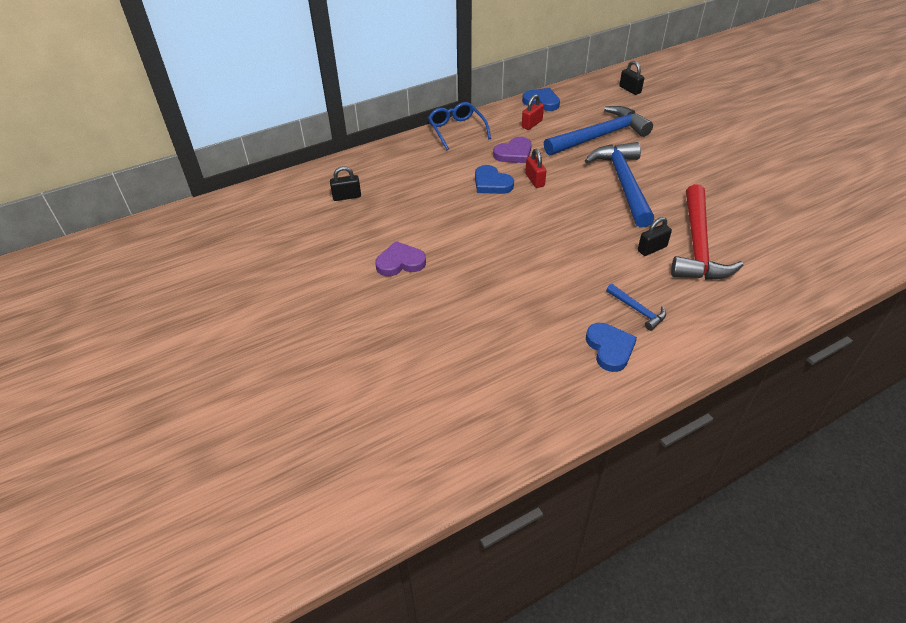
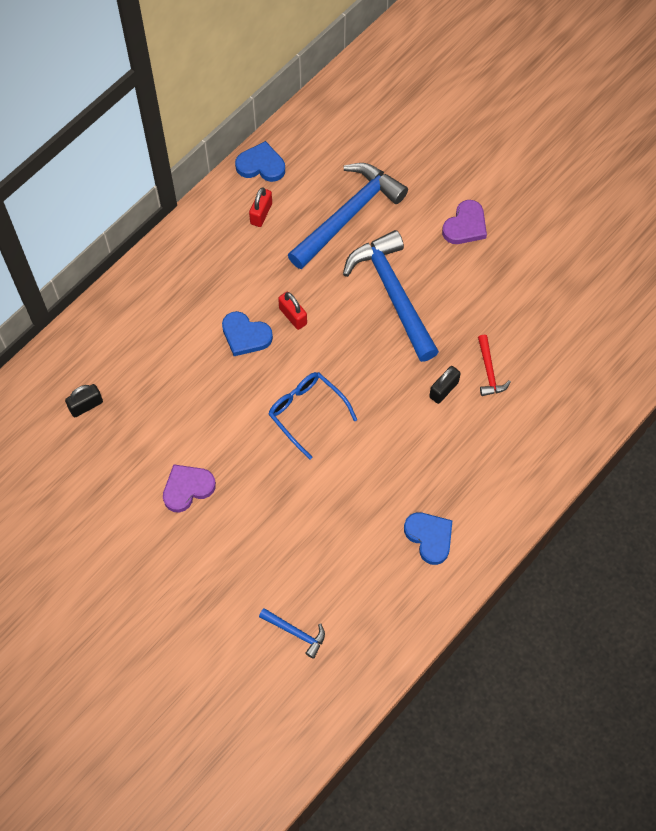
camera: 20 degrees left, 20 degrees up
(457, 130) = (173, 251): blue glasses -> blue glasses (307, 413)
(514, 153) = (255, 275): purple heart -> purple heart (465, 226)
(630, 89) = (364, 111): black padlock -> none
(637, 310) = (445, 480): blue hammer -> blue hammer (296, 632)
(697, 245) = (489, 371): red hammer -> red hammer, size x0.45

